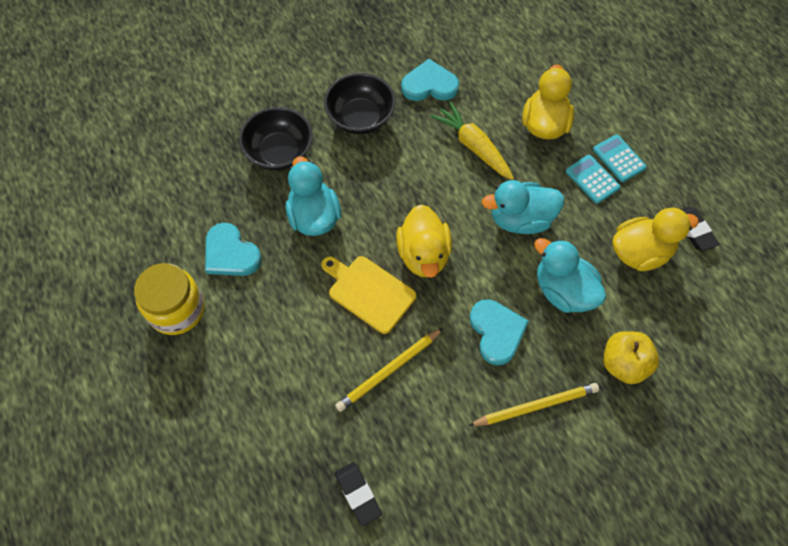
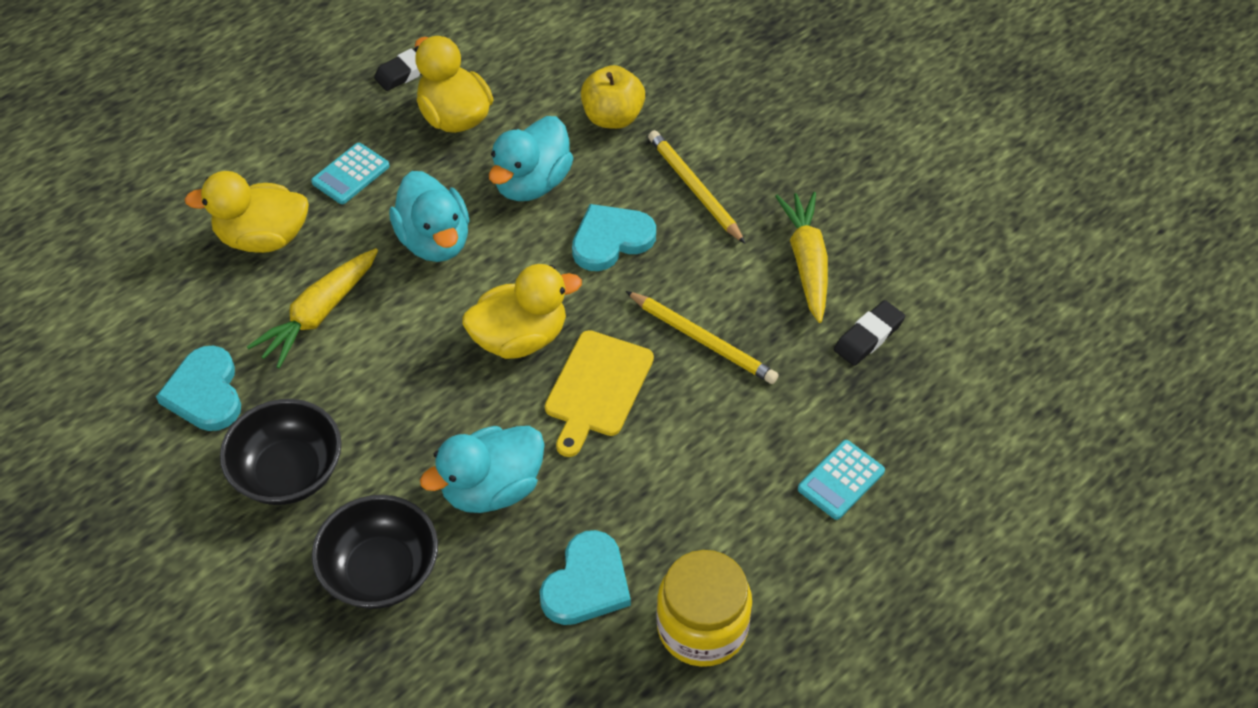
camera: 105 degrees left, 10 degrees down
(441, 470) = (807, 262): none -> yellow carrot
(619, 158) = (309, 151): turquoise calculator -> turquoise calculator (841, 480)

